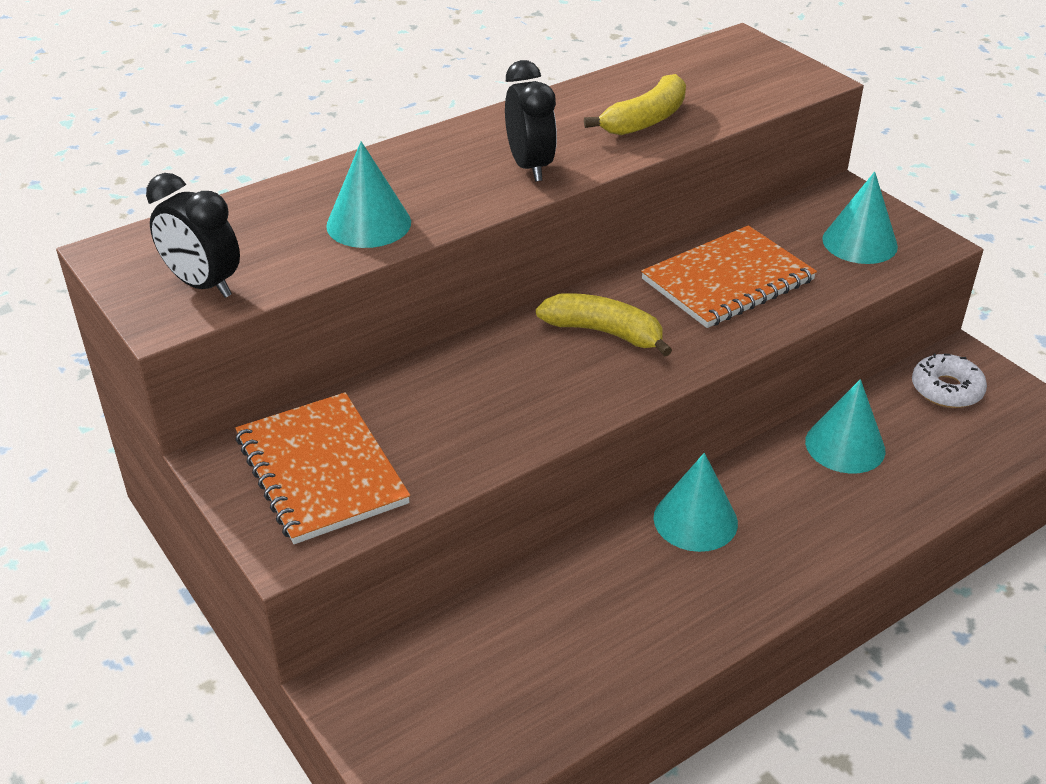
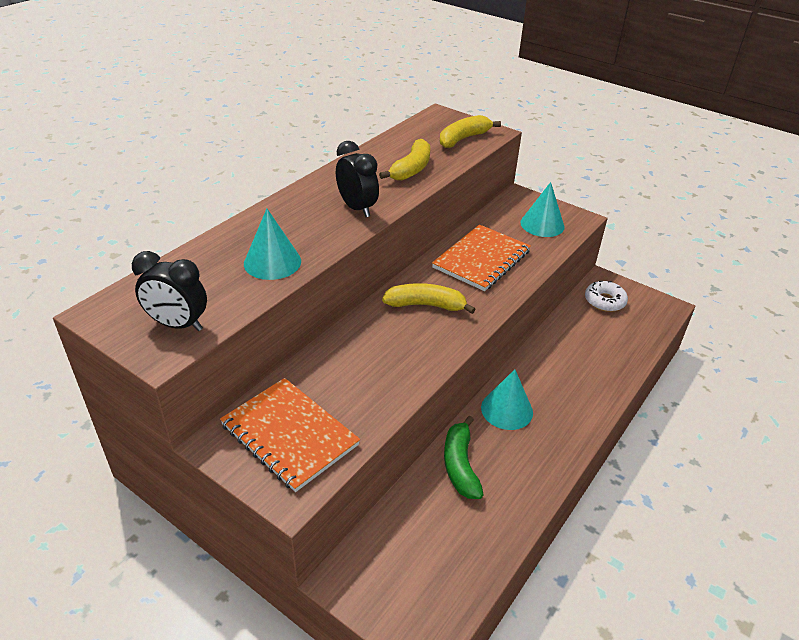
camera: 20 degrees left, 0 degrees up
(584, 582) = (460, 465): none -> green banana
(756, 84) = (463, 139): none -> yellow banana
(845, 445) = (567, 345): turquoise cone -> none

